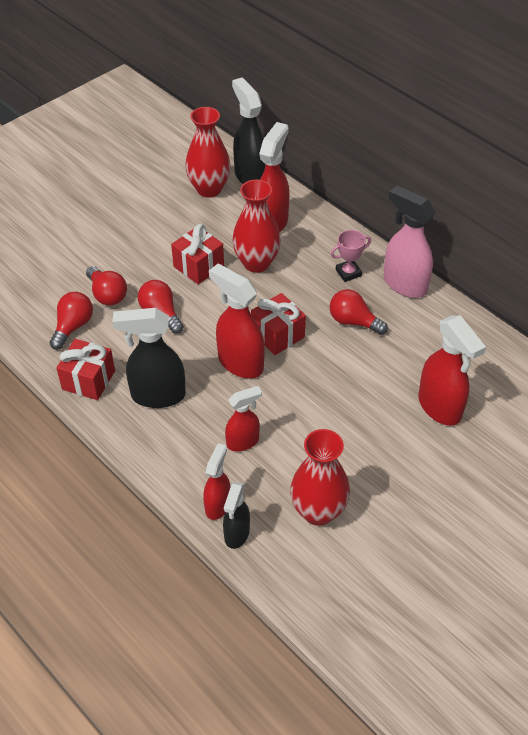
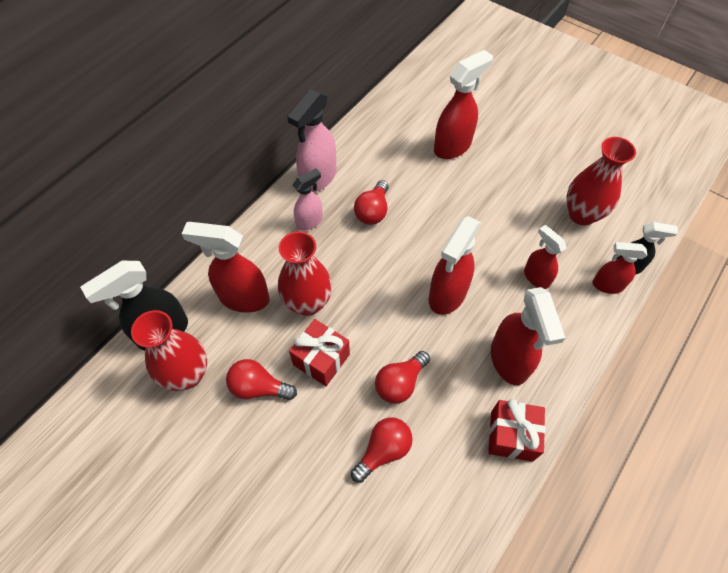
camera: 100 degrees left, 10 degrees up
(73, 326) = (441, 477): red light bulb -> red light bulb (258, 387)
(157, 395) = (509, 361): black spray bottle -> red spray bottle
(277, 335) = (403, 269): red gift -> none
(348, 273) = (310, 221): pink trophy -> pink spray bottle

